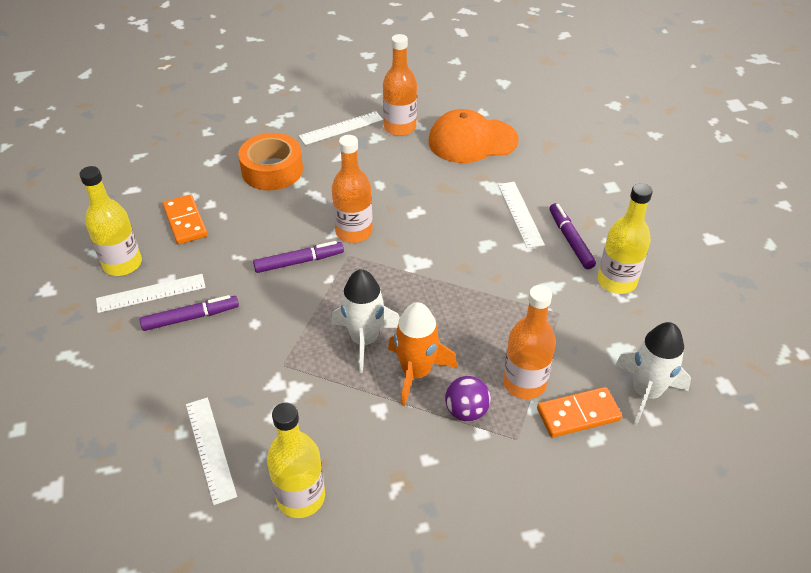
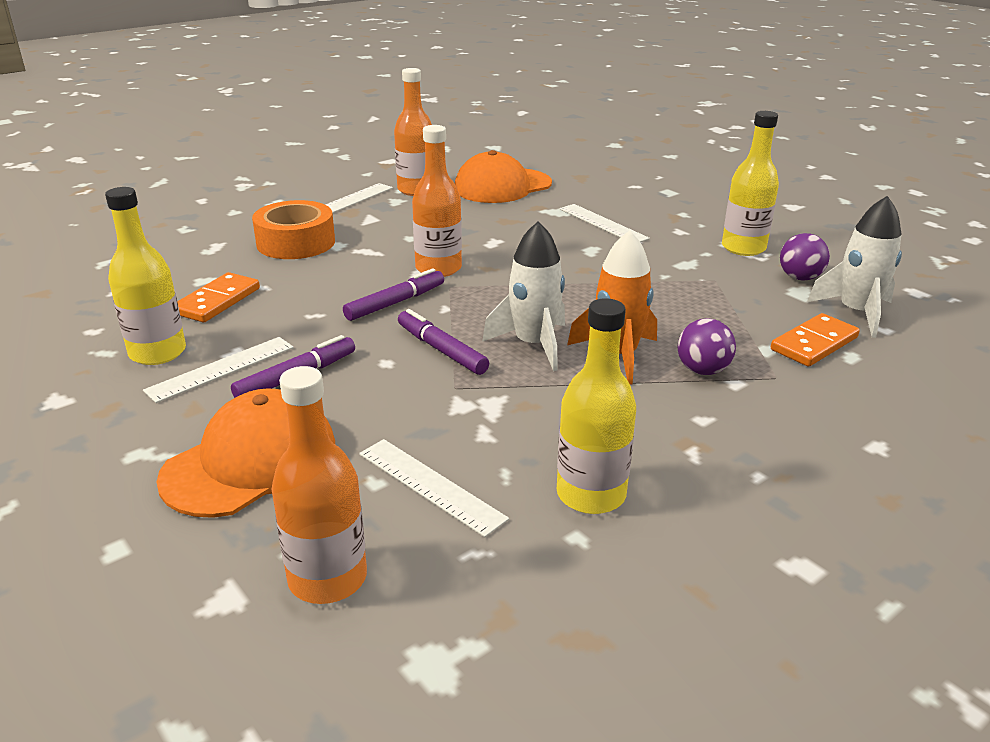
camera: 25 degrees left, 15 degrees down
(122, 386) = (250, 461): none -> orange cap
(185, 221) = (217, 301): orange domino -> orange domino turned 75 degrees clockwise
(524, 383) = (737, 335): orange bottle -> orange bottle (327, 578)
(570, 240) = (670, 231): purple marker -> purple marker (441, 350)
(634, 334) = (799, 278): none -> purple ball

